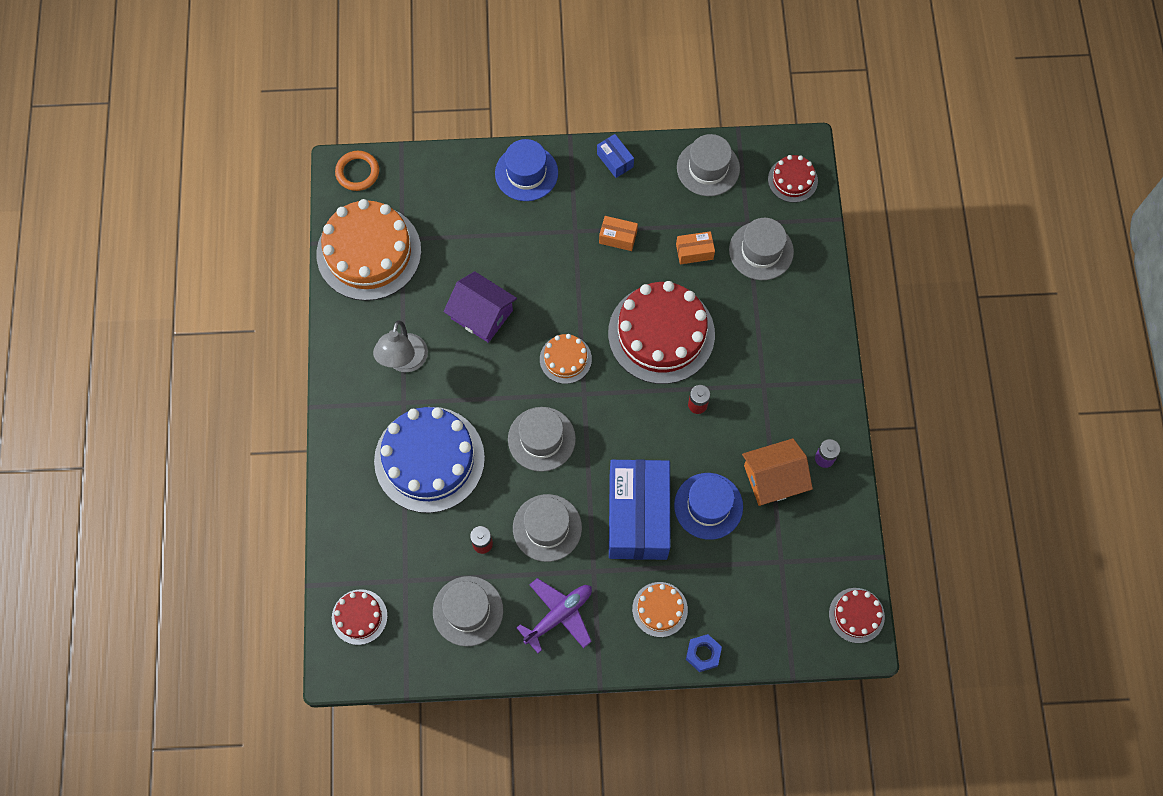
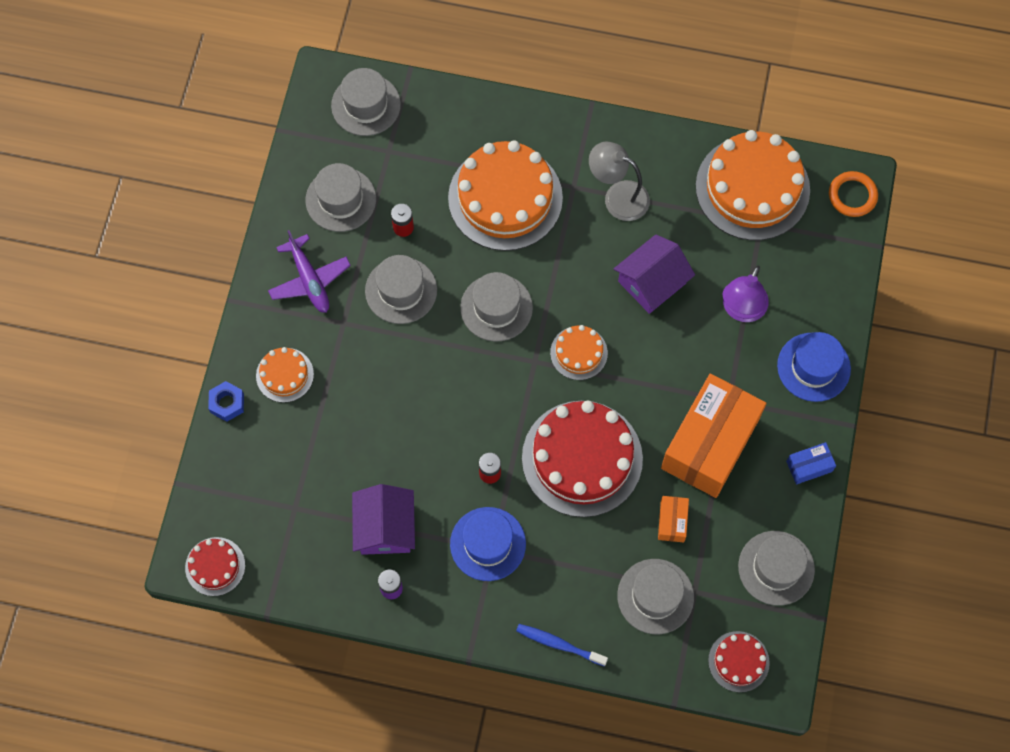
camera: 105 degrees right, 0 degrees up
(359, 617) = (366, 105): red cake -> grey hat
(429, 459) = (505, 198): blue cake -> orange cake
(489, 238) = (741, 310): none -> purple lamp
(618, 237) = (710, 444): orange box -> orange box, size x2.42
(638, 516) = (386, 380): blue box -> none
(708, 506) = (376, 452): blue hat -> blue hat (488, 544)
(773, 478) = (385, 527): orange house -> purple house
(825, 314) = (559, 644): none -> blue toothbrush

